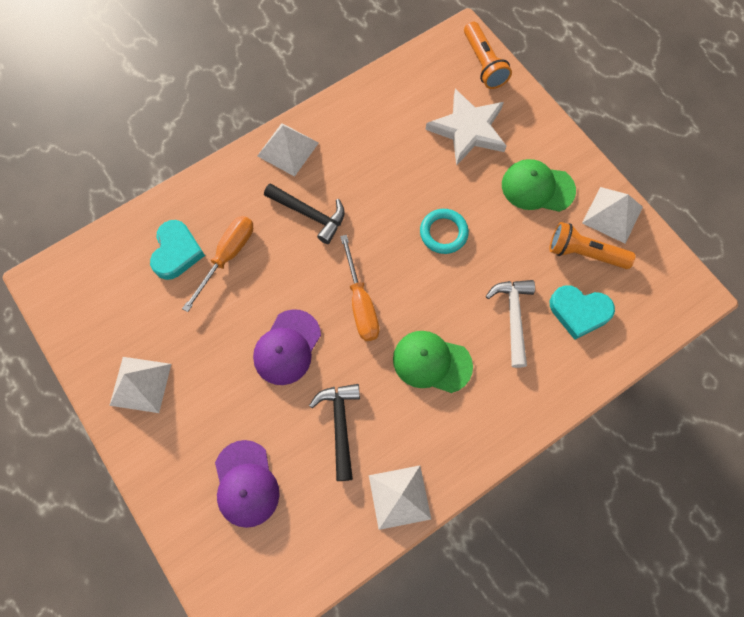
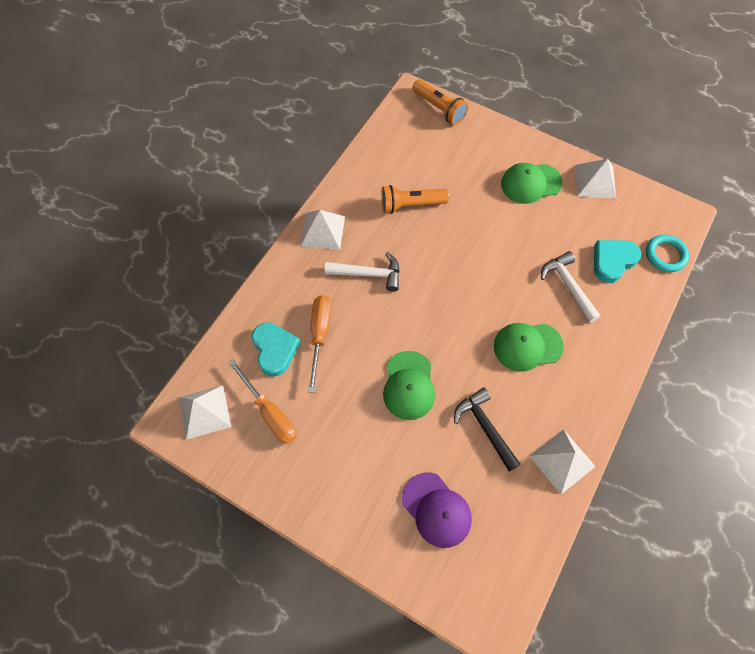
camera: 25 degrees left, 5 degrees down
(140, 384) = (303, 471): white pyramid -> white pyramid (204, 412)
(287, 347) = (409, 385): purple cap -> green cap
(310, 214) = (369, 274): black hammer -> white hammer
(360, 303) = (447, 325): orange screwdriver -> orange screwdriver (270, 412)
(443, 233) = (480, 245): turquoise ring -> turquoise ring (665, 255)
(468, 129) = (455, 161): white star -> none
(579, 312) = (612, 261): turquoise heart -> turquoise heart turned 150 degrees clockwise
(584, 253) = (591, 217): orange flashlight -> orange flashlight (411, 205)

